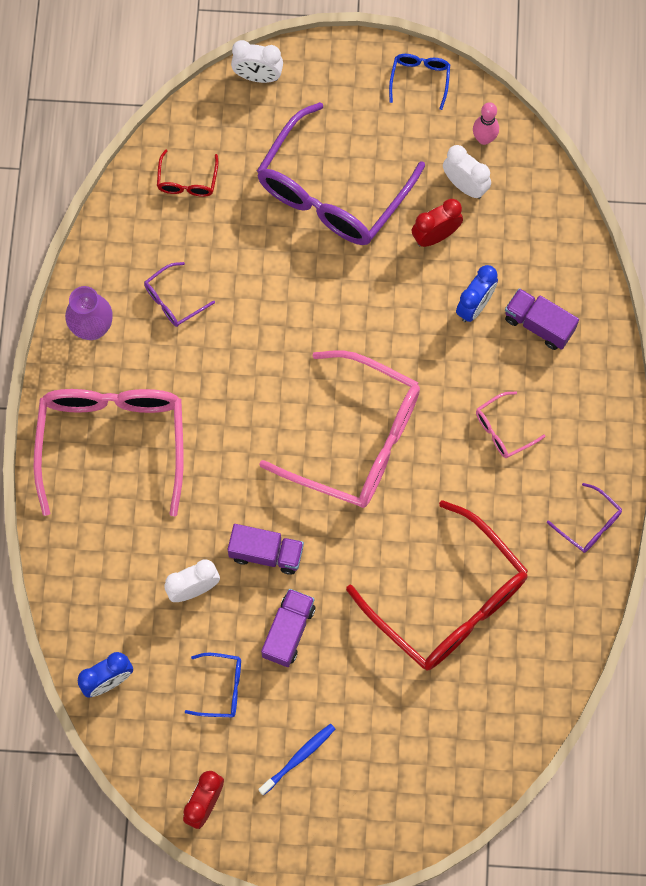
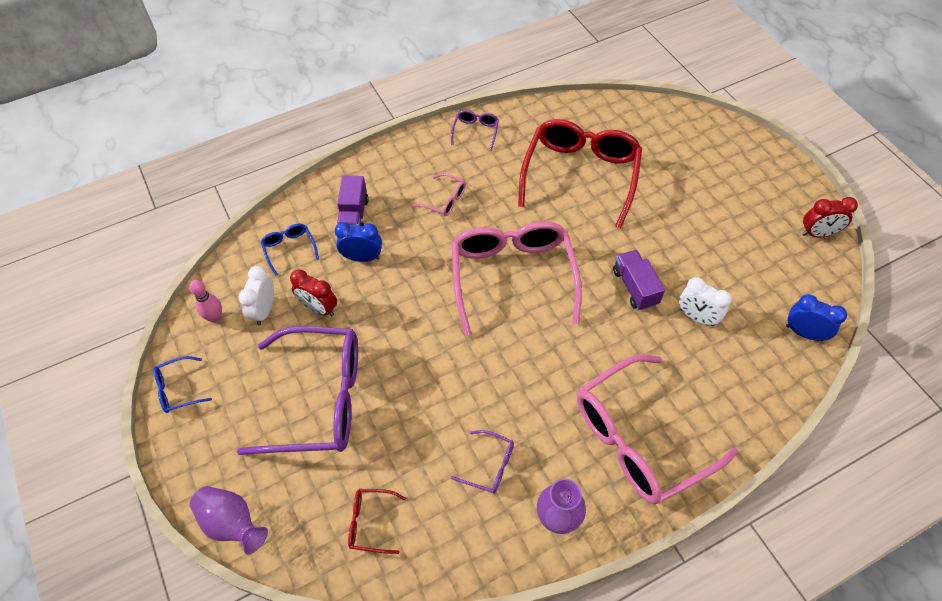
camera: 120 degrees left, 15 degrees down
(187, 181) = (371, 523): red glasses -> red glasses turned 150 degrees counterclockwise
(221, 688) = (743, 264): blue glasses -> blue glasses (289, 249)
(258, 76) = (232, 523): white clock -> purple vase
(288, 631) = (674, 247): purple truck -> none
(299, 758) = (743, 200): blue toothbrush -> none

